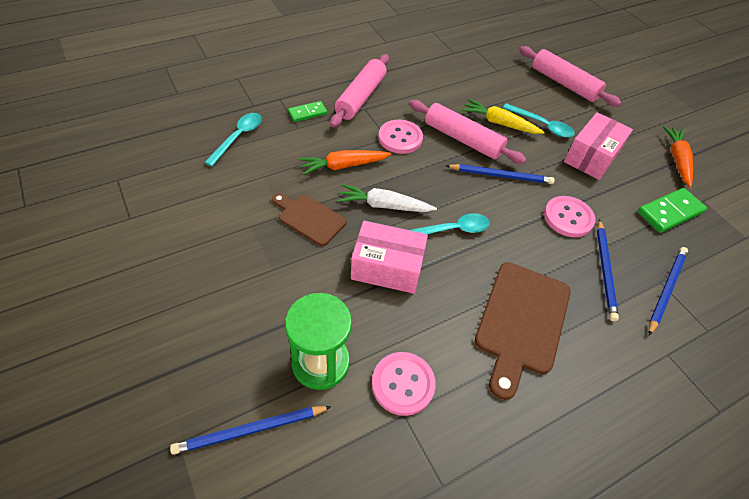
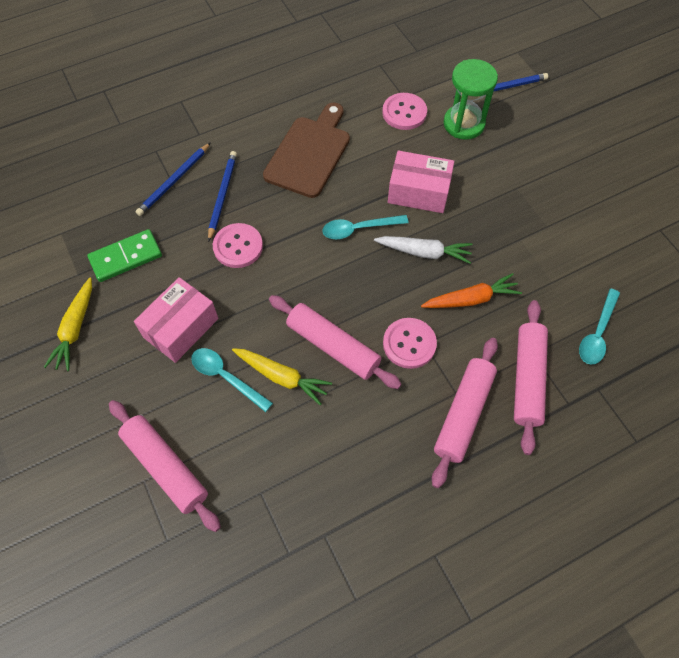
camera: 175 degrees left, 10 degrees up
(307, 113) = (527, 379): green domino -> pink rolling pin
(309, 218) = (495, 235): brown cutting board -> none
(501, 176) = (296, 295): blue pencil -> none
(677, 160) = (75, 328): orange carrot -> yellow carrot

